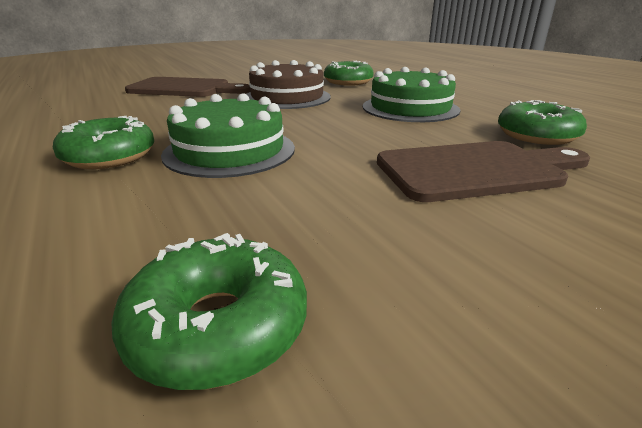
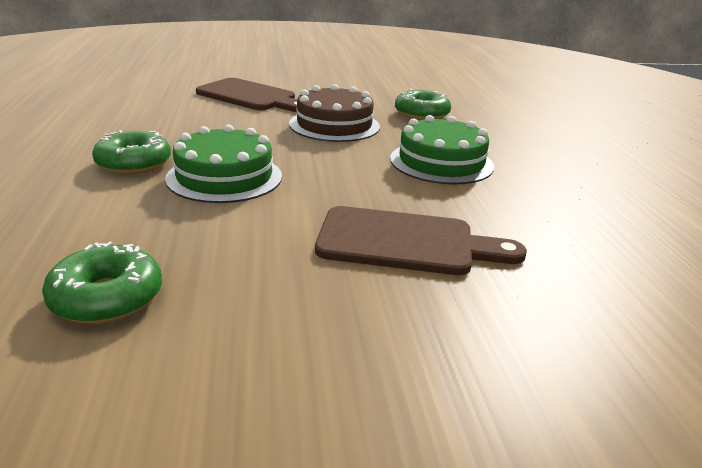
camera: 20 degrees right, 0 degrees up
(536, 135) = (525, 222): green donut -> none

